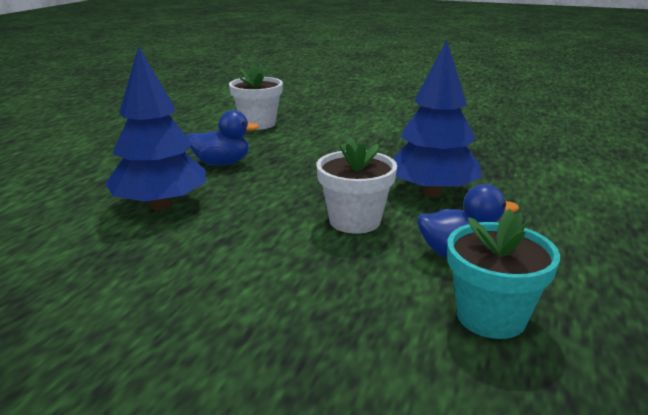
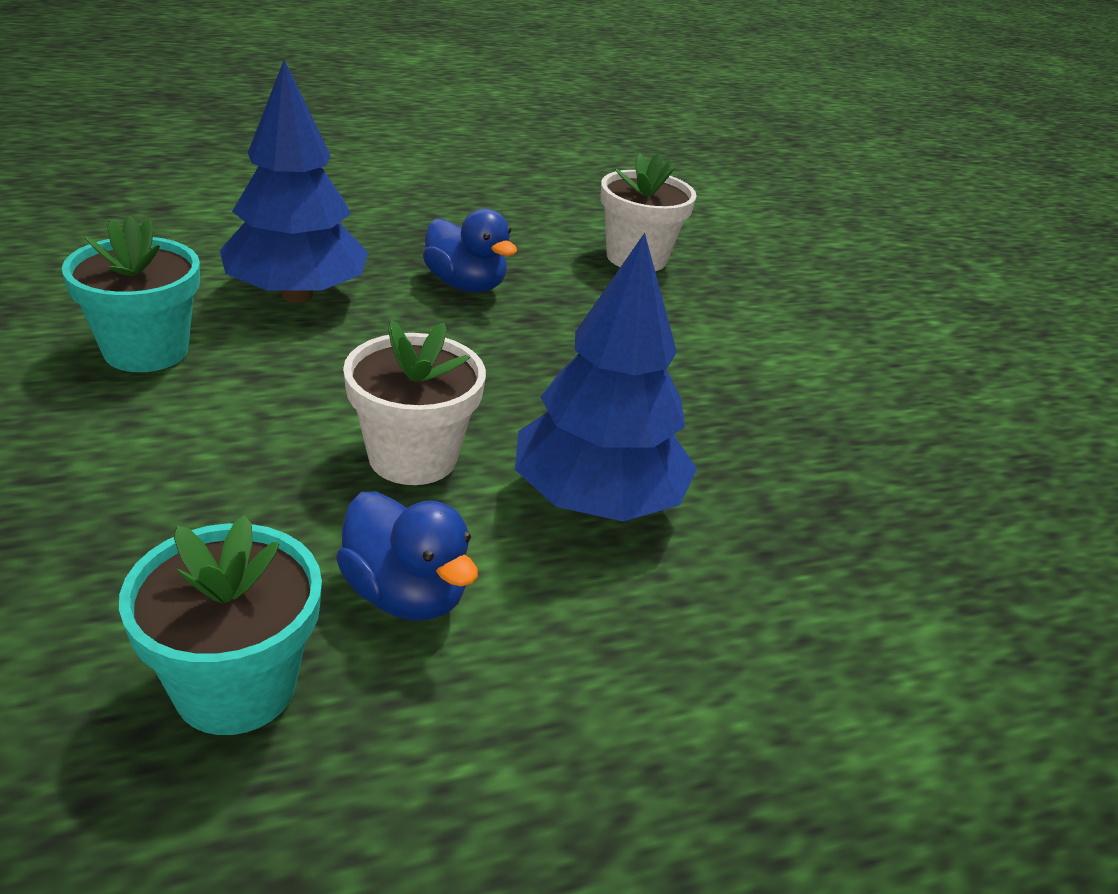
camera: 45 degrees right, 10 degrees up
(150, 265) = (146, 350): none -> turquoise flower pot

